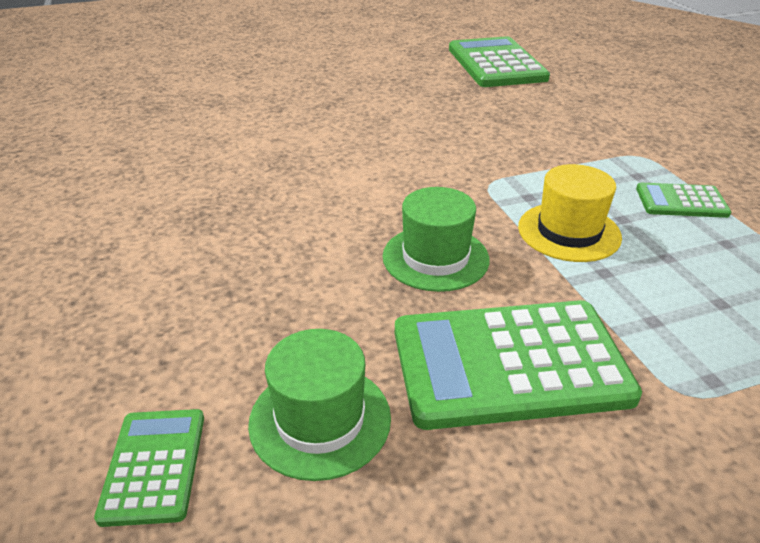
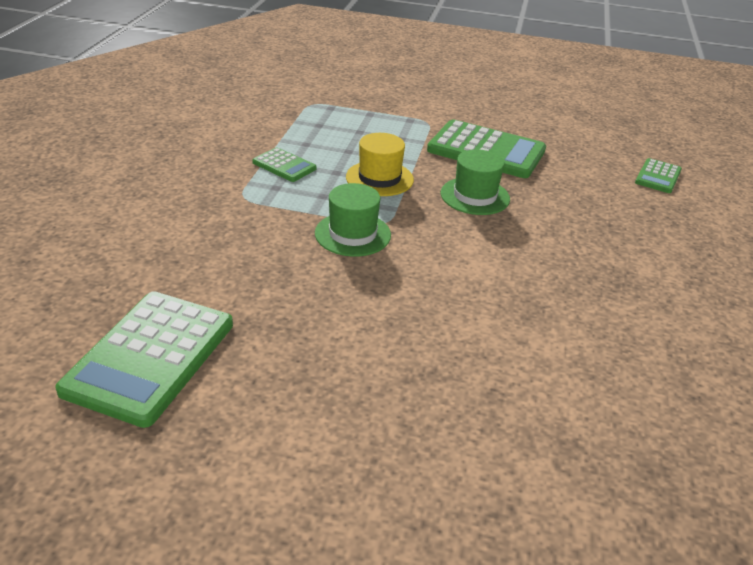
camera: 150 degrees left, 0 degrees up
(320, 420) = (583, 165): green hat -> green hat (352, 234)

